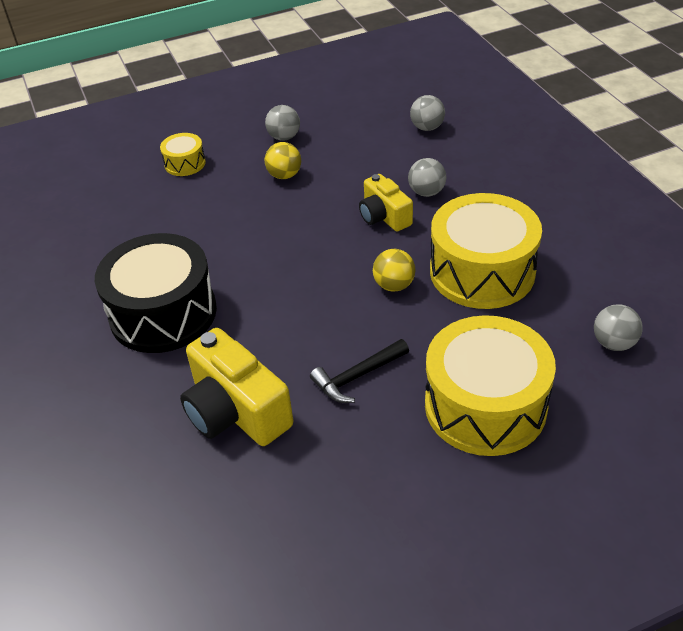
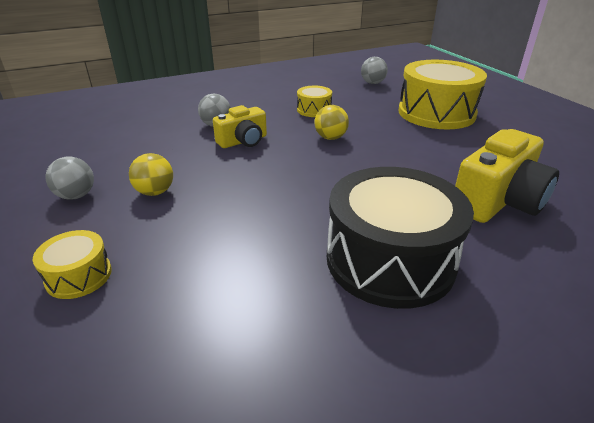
camera: 95 degrees left, 10 degrees down
(357, 376) = (432, 150): black hammer -> none
(427, 128) = (121, 123): grey ball -> none
(482, 271) = (314, 110): yellow drum -> yellow drum, size x0.46

